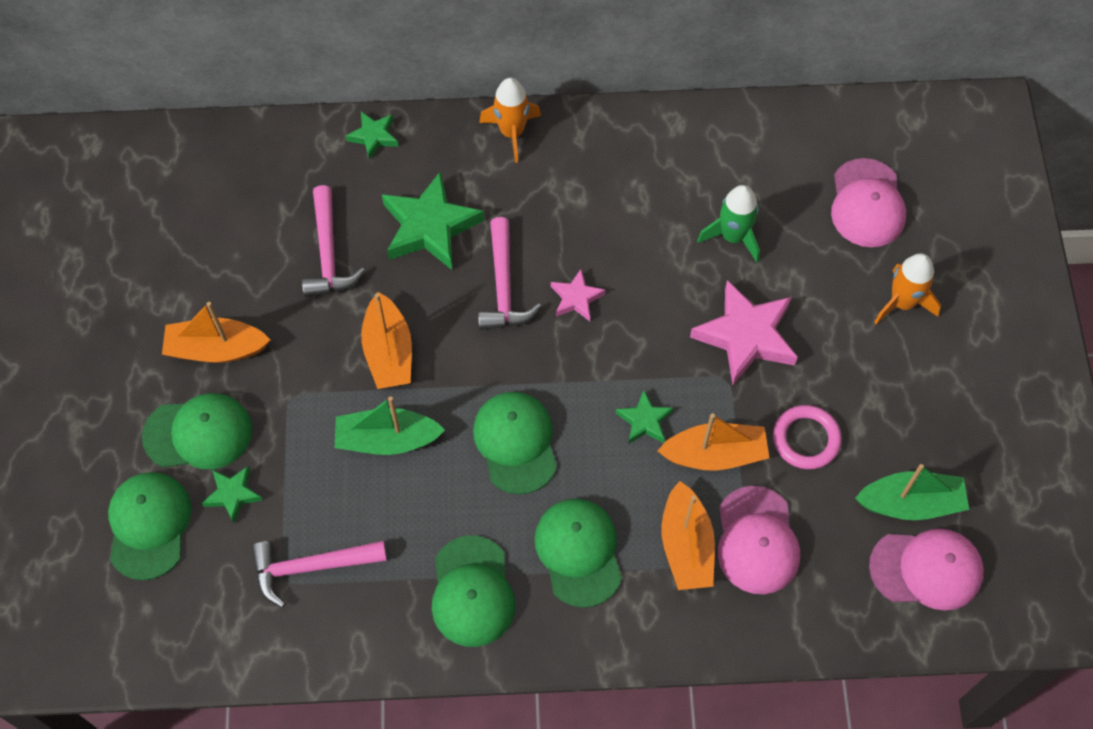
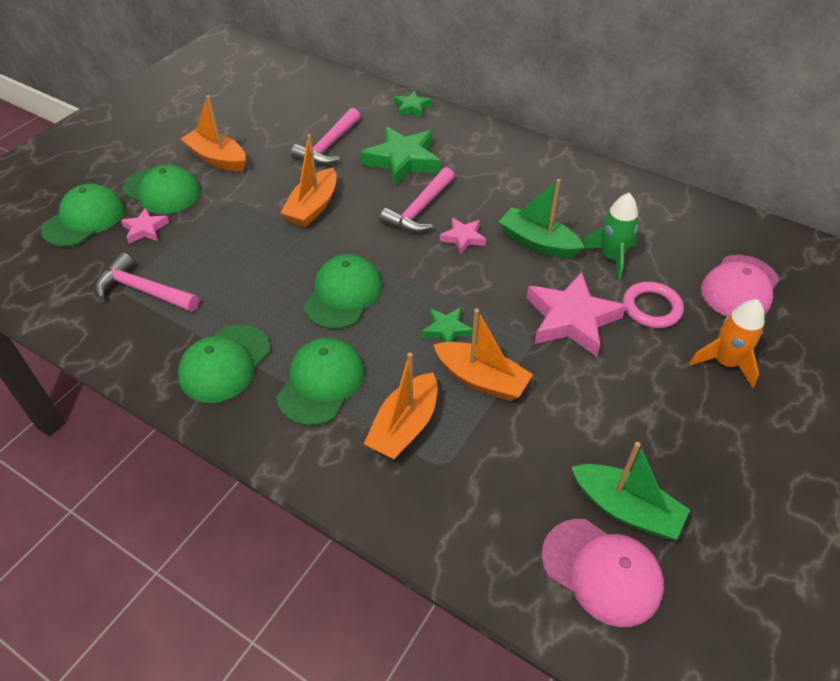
camera: 35 degrees right, 15 degrees down
(233, 494) = (145, 229): green star -> pink star
(387, 440) = (263, 250): green boat -> green boat (537, 242)
(512, 132) = (500, 140): orange rocket -> none
(757, 540) = (465, 456): pink cap -> none
(806, 439) = (566, 410): pink ring -> pink ring (651, 308)

